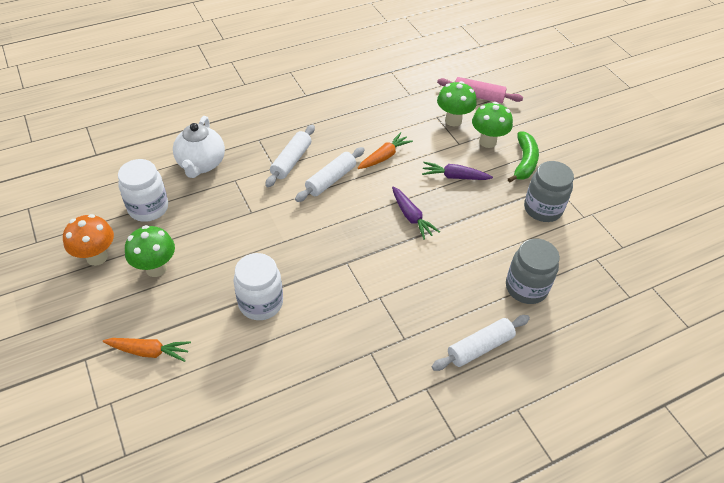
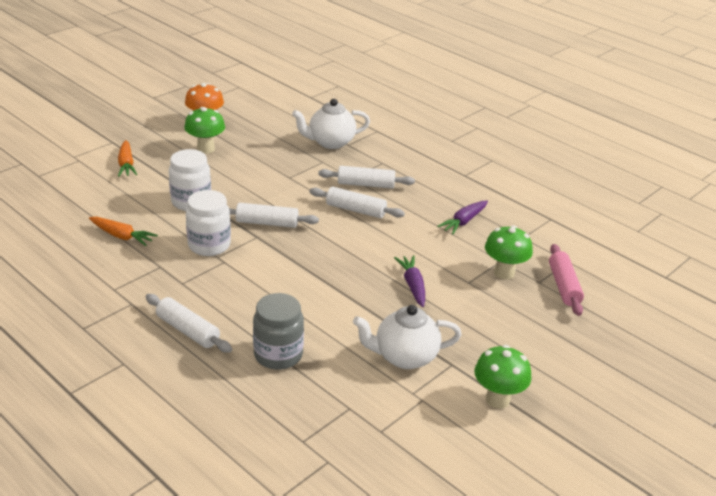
camera: 70 degrees right, 15 degrees down
(148, 208) = (266, 131): white jar -> white jar (209, 245)
(326, 249) = (267, 223): none -> white rolling pin
(384, 156) = (411, 235): orange carrot -> orange carrot (122, 236)
(411, 217) = (335, 265): purple carrot -> purple carrot (463, 222)
(487, 142) = (488, 302): green mushroom -> green mushroom (497, 399)
(524, 162) = (474, 335): green banana -> none
(543, 209) = (404, 357): grey jar -> white teapot

